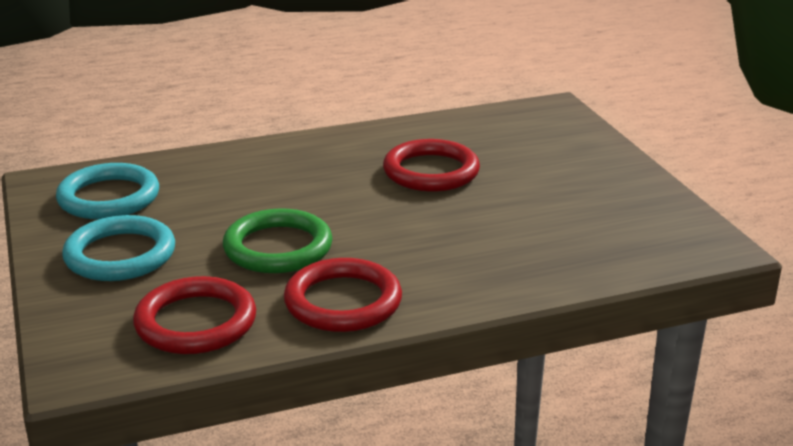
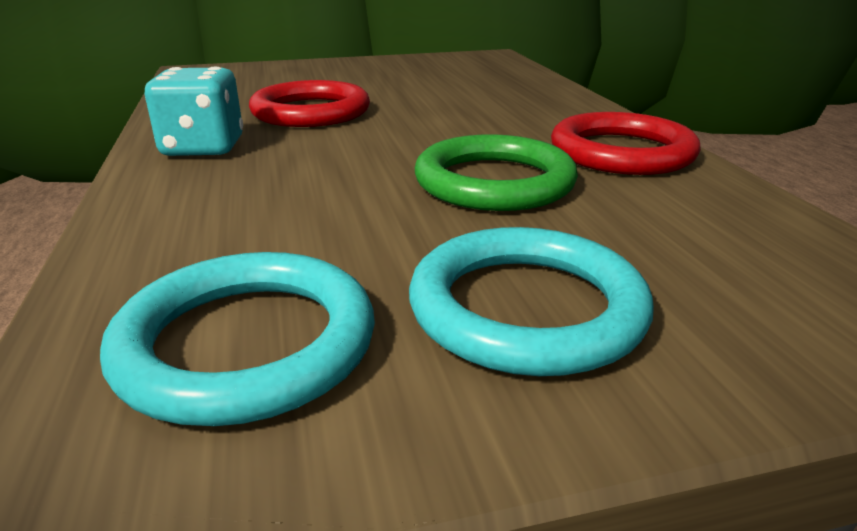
camera: 85 degrees left, 0 degrees up
(196, 322) = (722, 229): red ring -> none
(339, 149) = (203, 148): none -> turquoise dice

